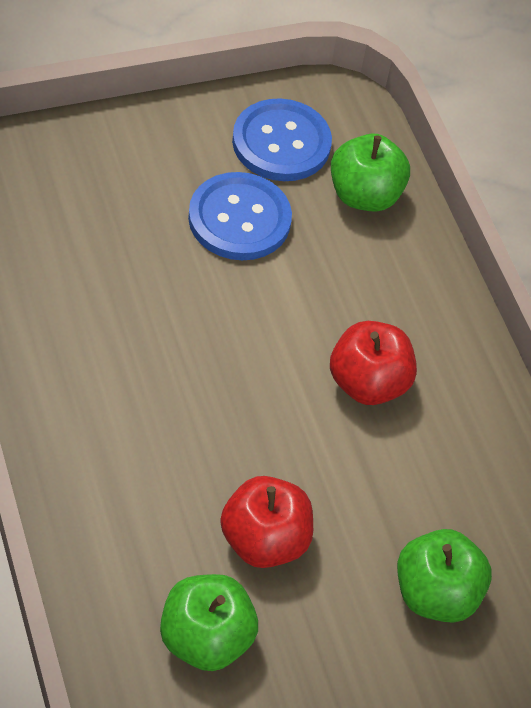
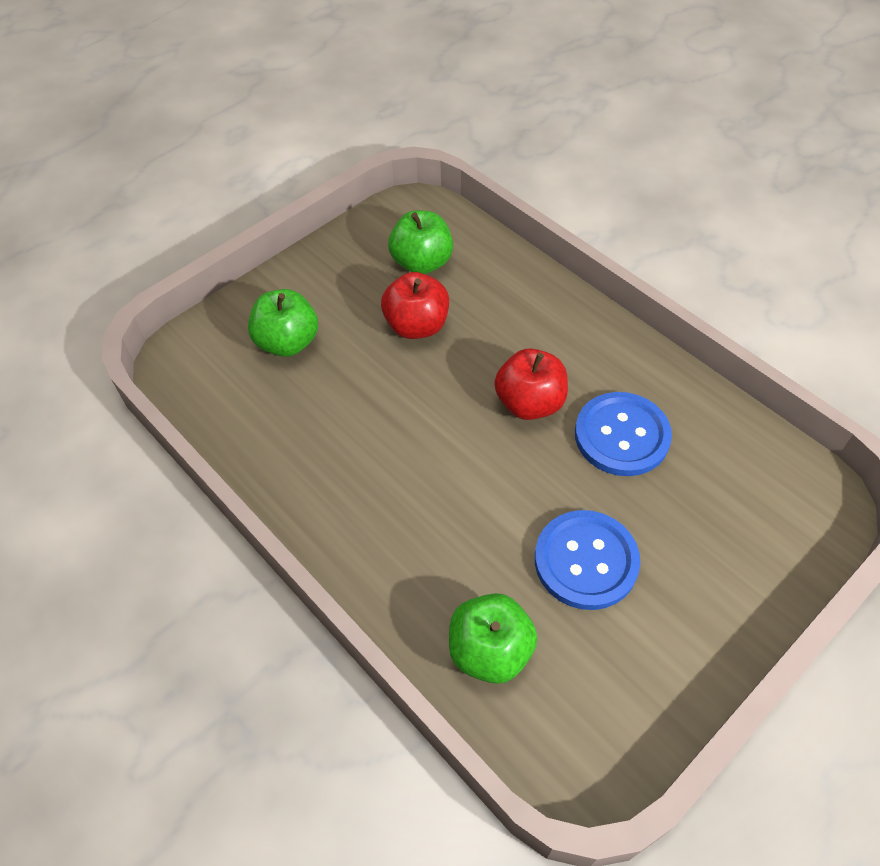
camera: 165 degrees right, 0 degrees up
(281, 143) = (603, 672): blue button -> blue button (621, 436)
(368, 383) = (398, 463): red apple -> red apple (529, 403)

